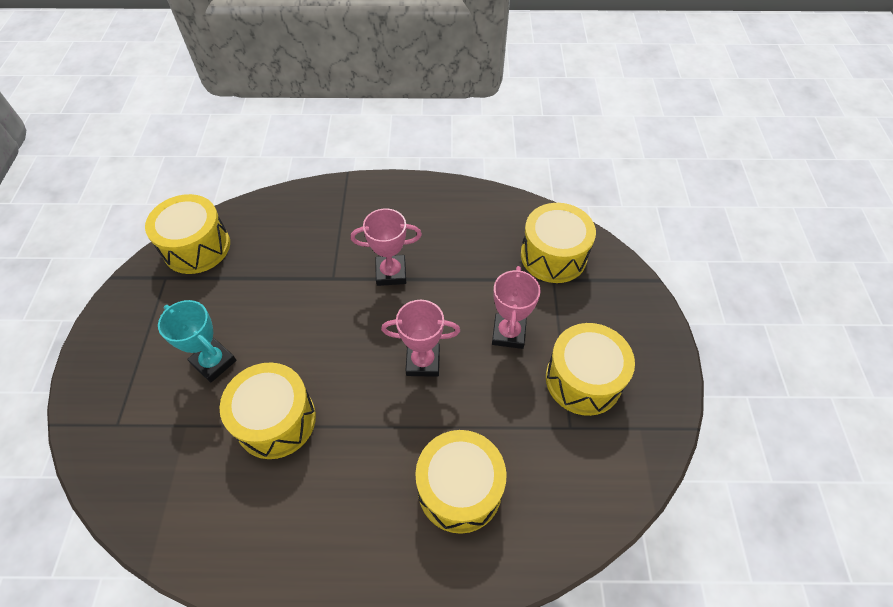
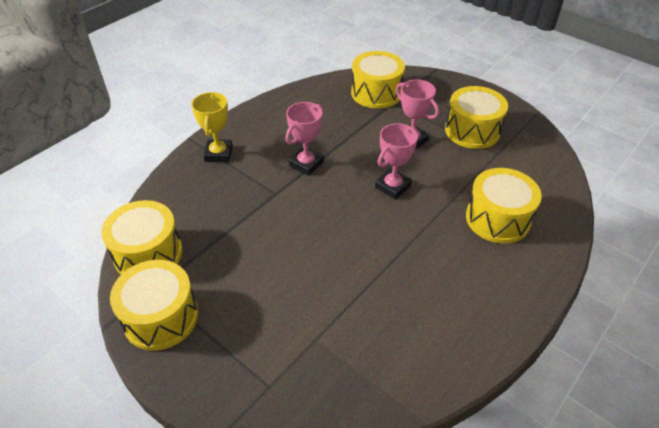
camera: 50 degrees left, 10 degrees down
(214, 362) = (276, 294): turquoise trophy -> none
(276, 420) = (364, 282): yellow drum -> yellow drum (161, 317)
(346, 205) = (219, 154): none -> yellow trophy

